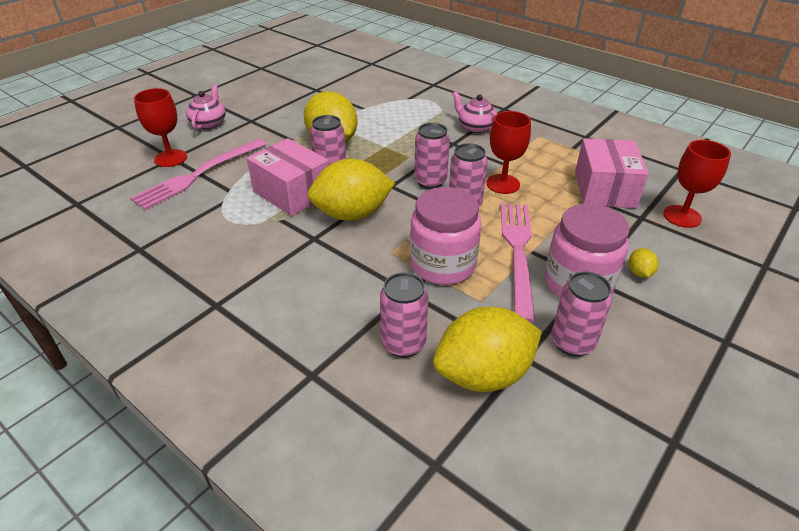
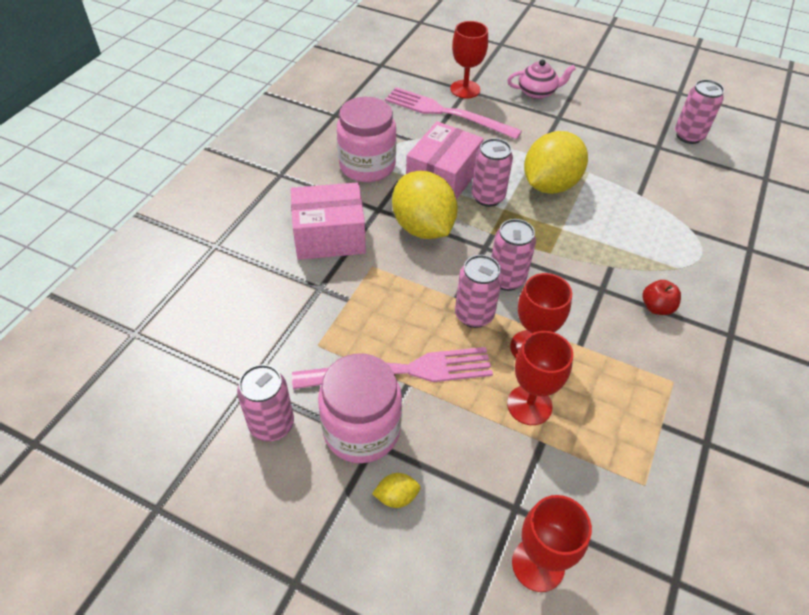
camera: 75 degrees right, 10 degrees up
(403, 343) = (254, 295): pink can -> pink can (688, 136)
(443, 265) = (364, 308): pink jar -> pink jar (367, 166)
(475, 127) = (656, 307): pink teapot -> red apple
(483, 374) = (224, 355): yellow lemon -> none
(555, 195) = (529, 405): none -> red goblet
(604, 189) = (568, 464): pink box -> pink box (329, 236)

